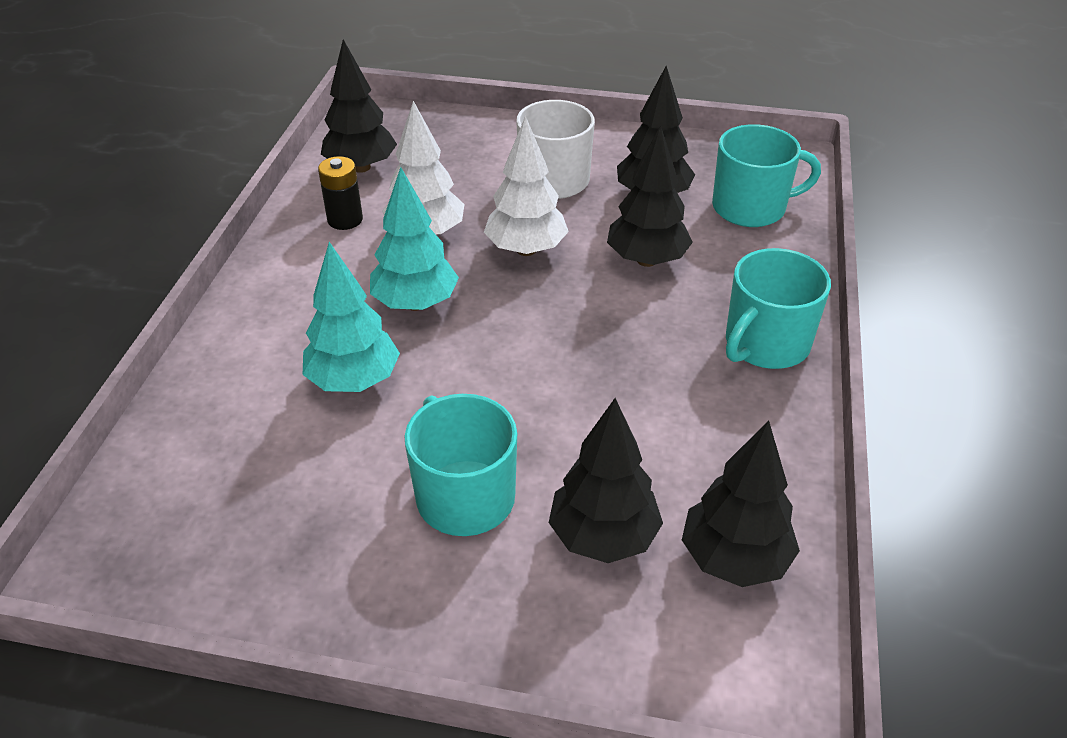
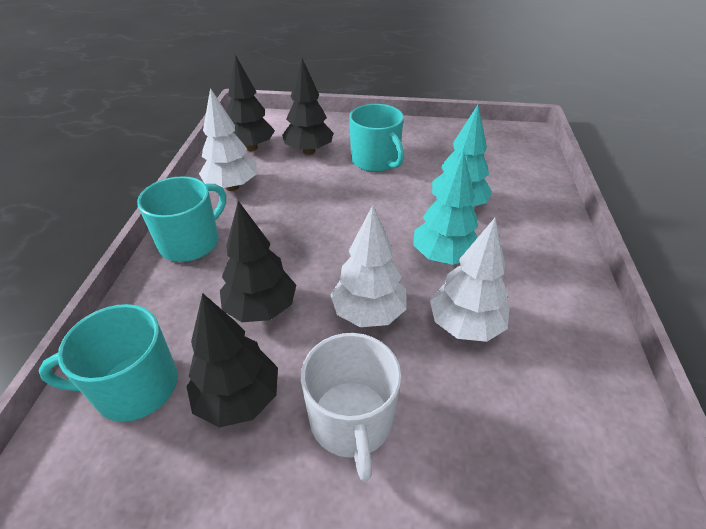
camera: 175 degrees right, 0 degrees up
(345, 219) = (550, 338): black battery -> none
(361, 167) = (587, 426): black tree -> none
(740, 444) = (232, 187): none -> white tree

